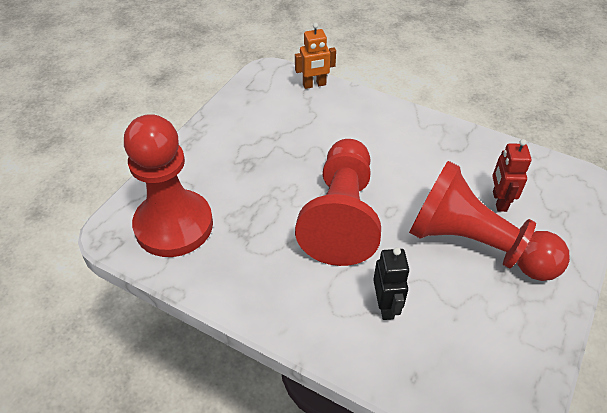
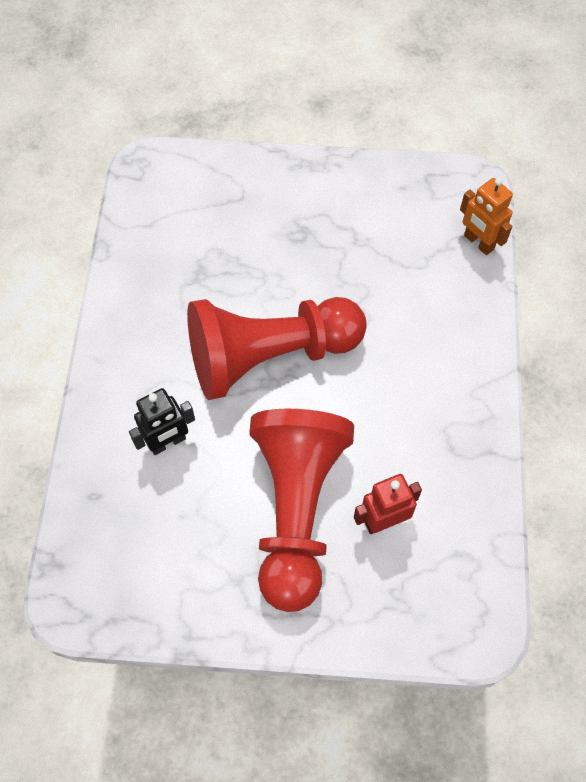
camera: 65 degrees right, 15 degrees up
(174, 225) = (180, 209): red pawn -> none

